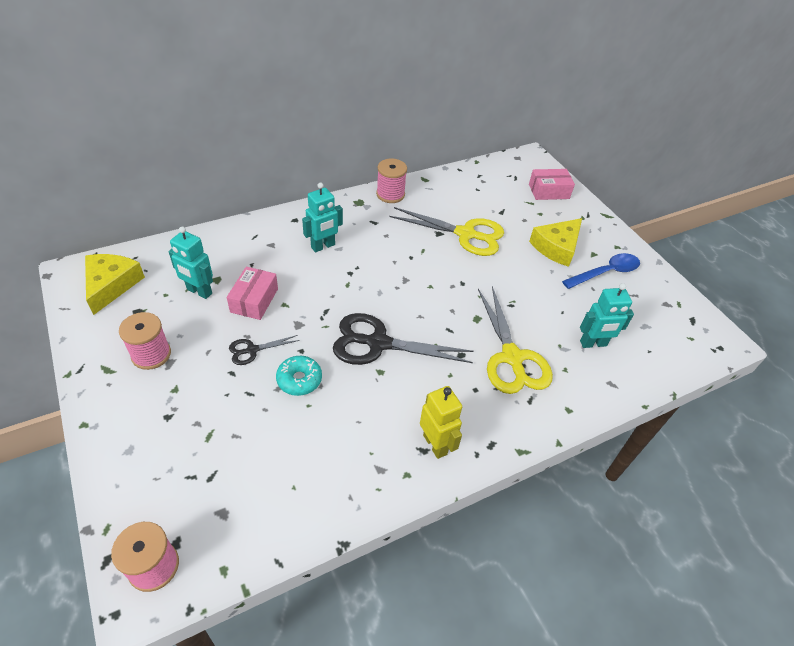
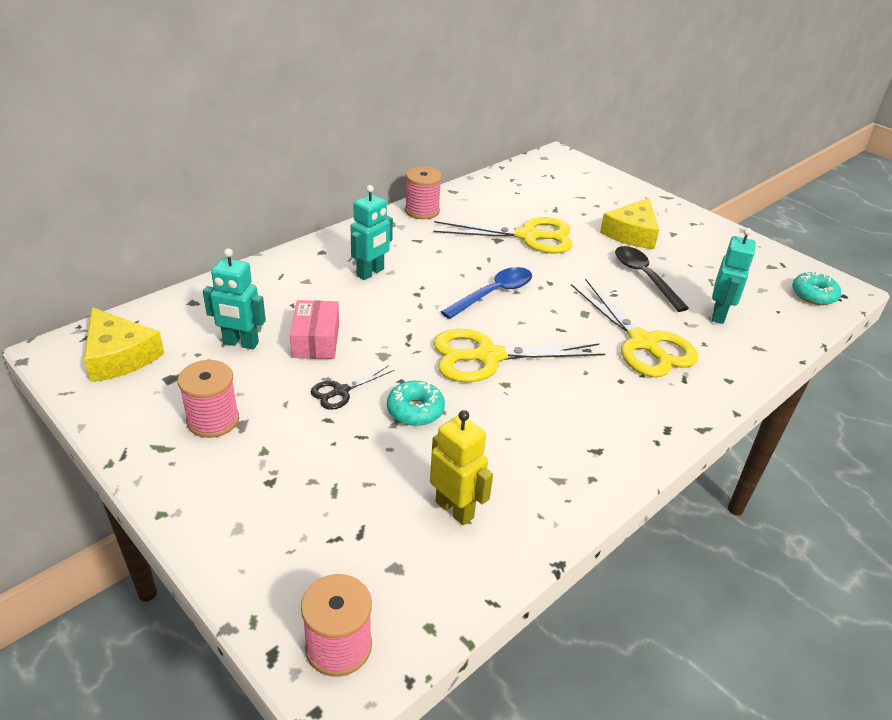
camera: 15 degrees left, 10 degrees down
(111, 285) = (119, 356): yellow cheese -> yellow cheese turned 150 degrees clockwise
(378, 343) = (488, 357): black scissors -> yellow scissors
(435, 444) = (607, 442): yellow robot -> yellow robot (455, 509)
(545, 293) = (644, 277): none -> black spoon
(548, 191) = (594, 184): pink box -> none
(593, 343) = (719, 315): turquoise robot -> turquoise robot turned 45 degrees counterclockwise
(605, 272) = (695, 248): blue spoon -> blue spoon (493, 293)
(691, 341) = (813, 295): none -> turquoise donut

